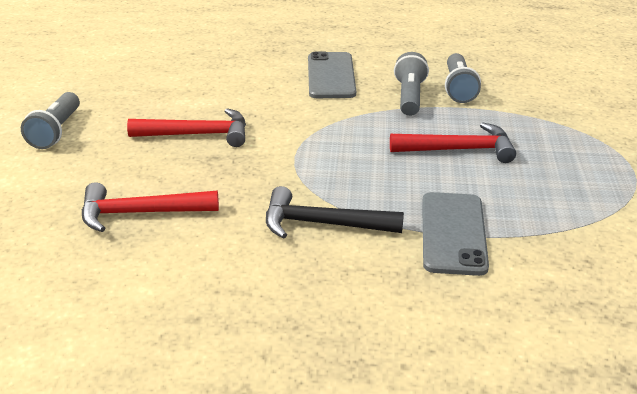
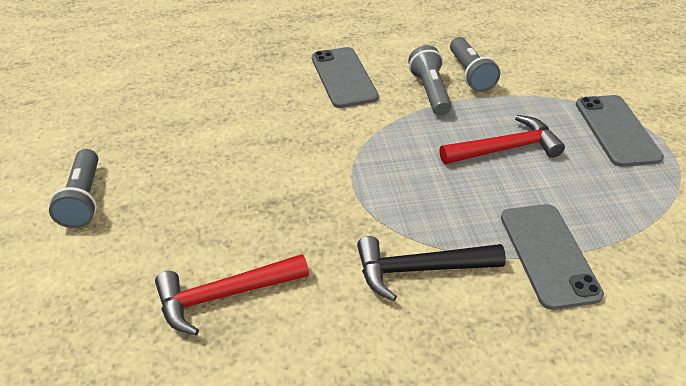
camera: 15 degrees left, 10 degrees up
(198, 134) = (241, 175): red hammer -> none
(585, 151) = (616, 130): none -> grey phone

